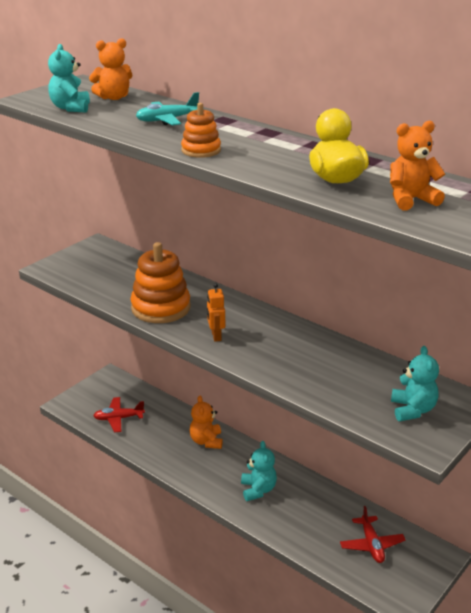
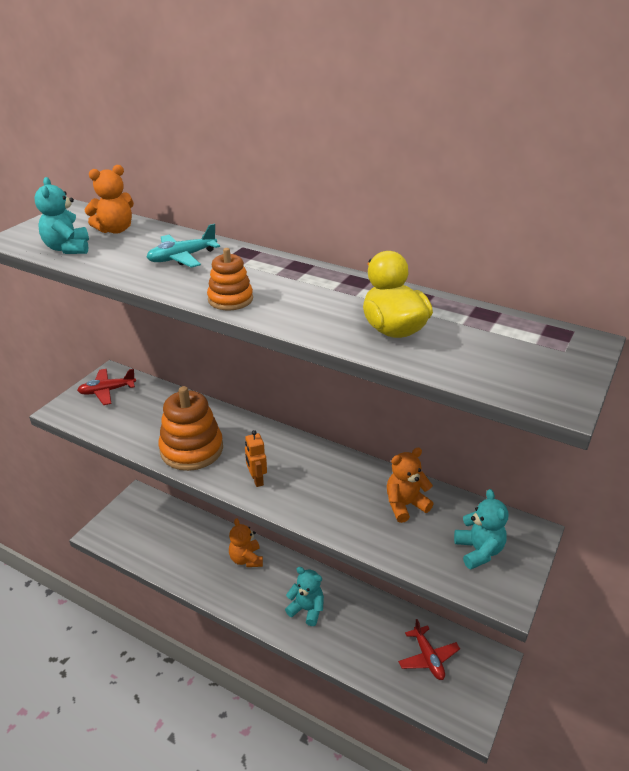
camera: 10 degrees left, 5 degrees up
(118, 418) = (153, 544): red plane -> red plane (107, 391)
(258, 490) = (307, 609): turquoise teddy bear -> turquoise teddy bear turned 45 degrees counterclockwise
(411, 200) = (485, 353): orange teddy bear -> orange teddy bear (405, 505)

